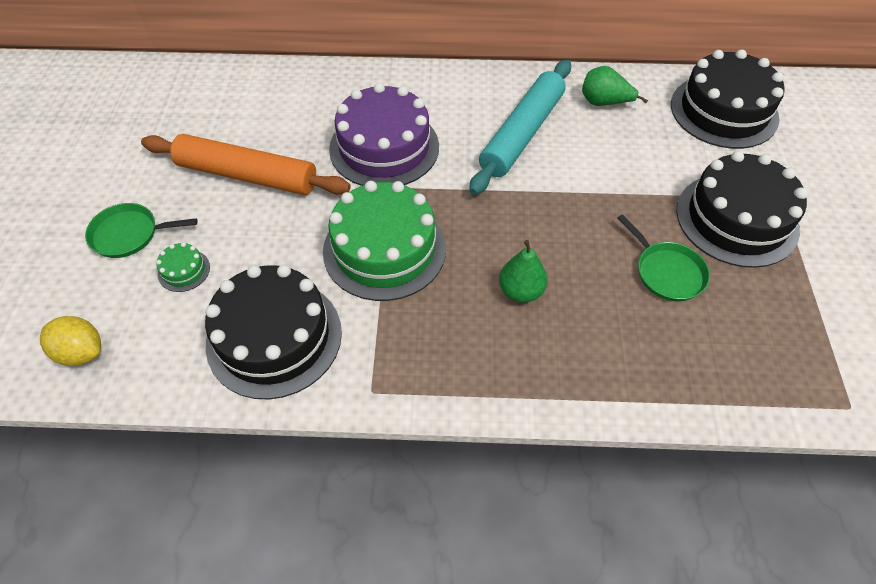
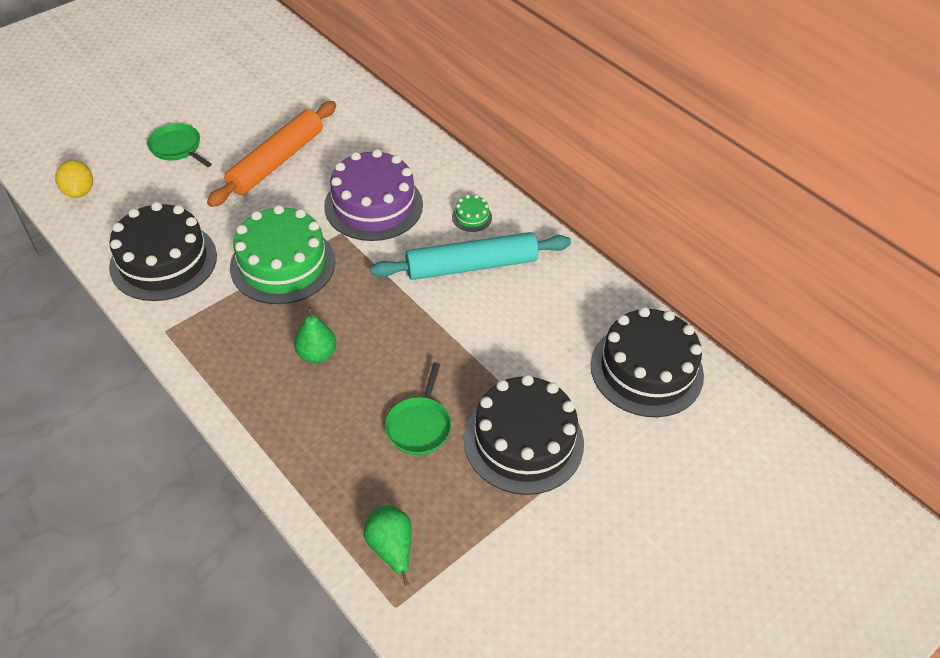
camera: 45 degrees right, 5 degrees down
(184, 270) = (174, 189): green cake -> green cake (471, 217)
(247, 175) = (276, 161): orange rolling pin -> orange rolling pin turned 60 degrees clockwise
(604, 103) = (563, 291): green pear -> green pear (391, 548)

